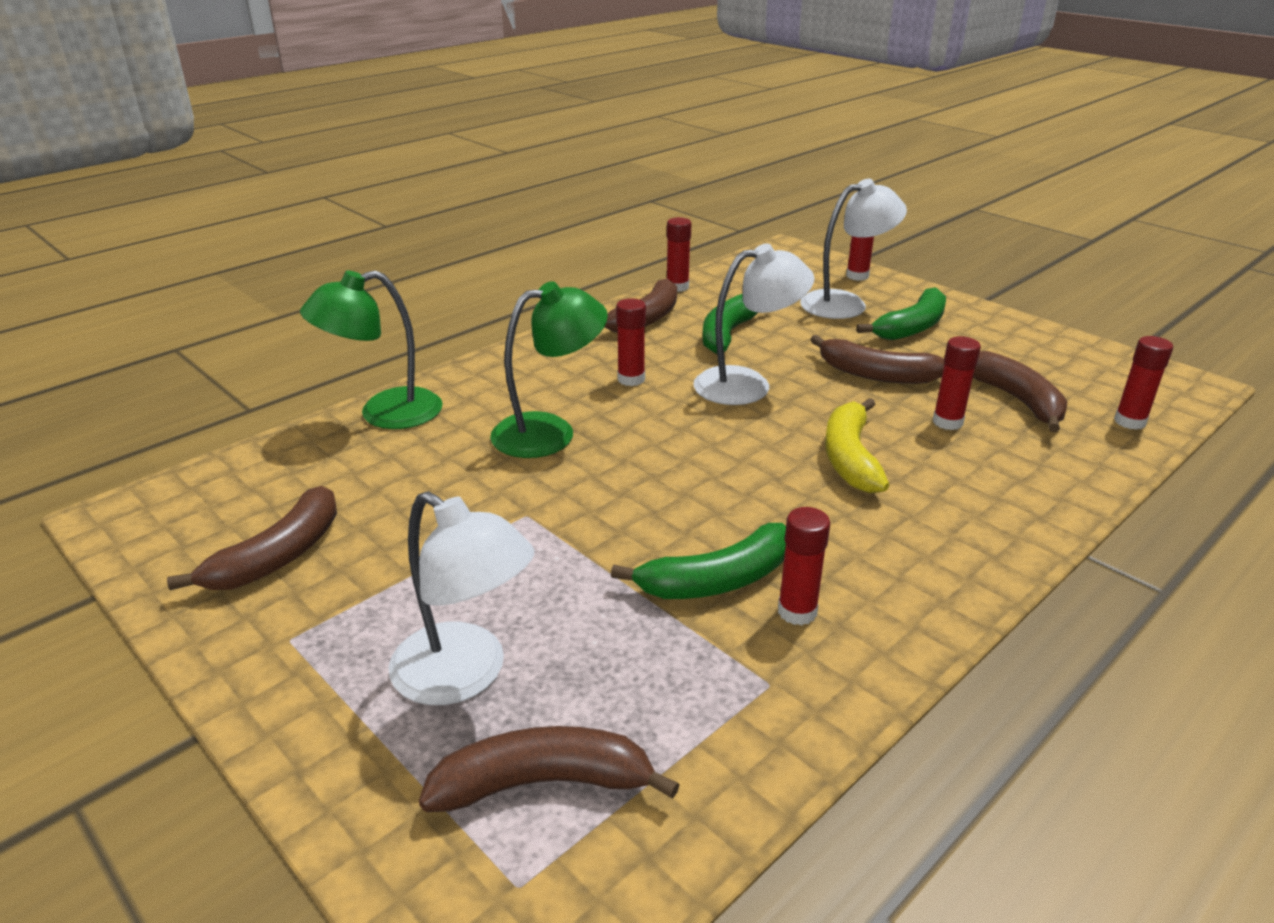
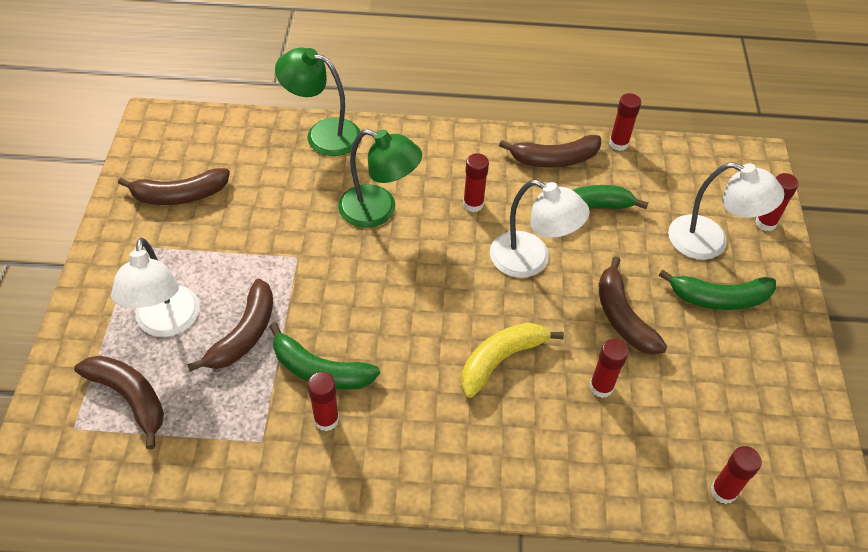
camera: 45 degrees right, 20 degrees up
(1016, 400) = (678, 411): brown banana -> brown banana (244, 334)

